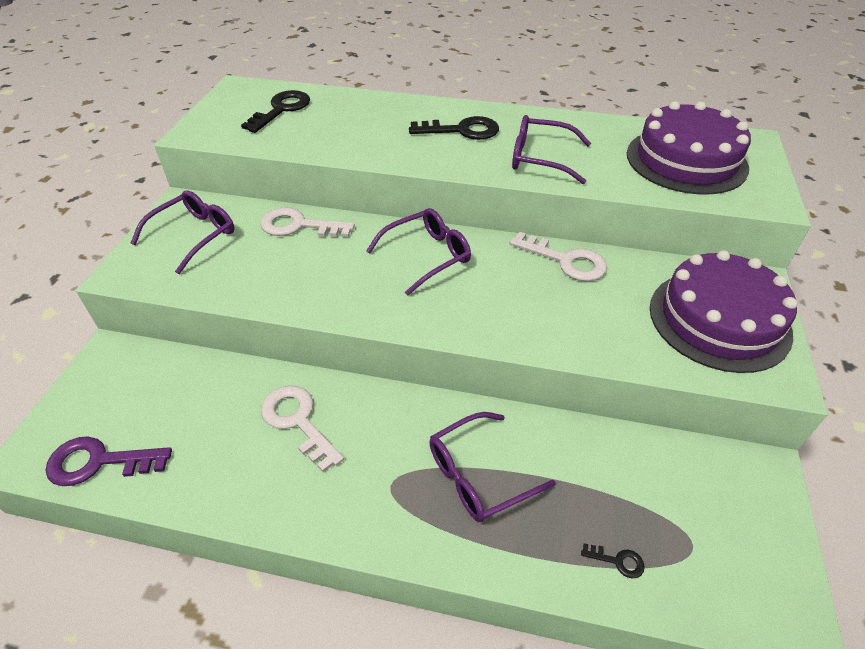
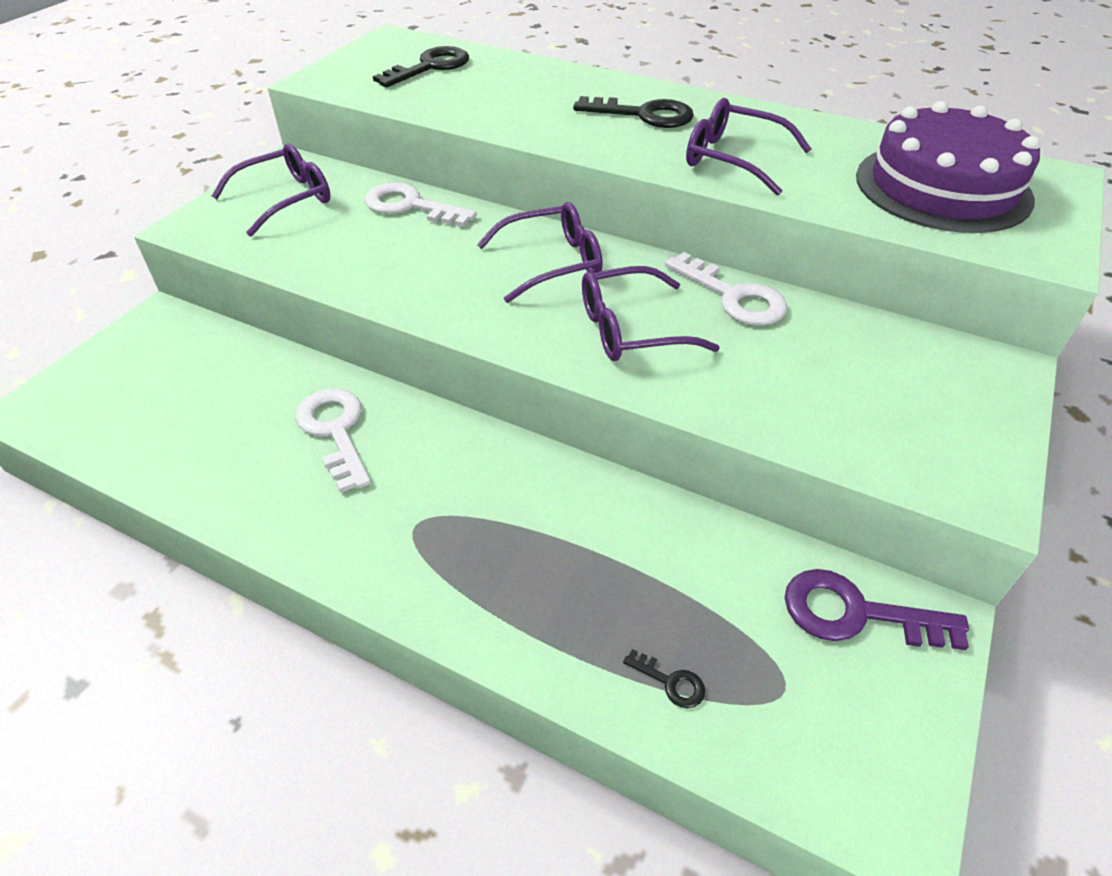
camera: 15 degrees right, 0 degrees up
(99, 462) = (101, 429): purple key -> purple key (856, 613)
(479, 474) = (530, 538): purple glasses -> purple glasses (632, 329)
(719, 320) = (922, 404): purple cake -> none

